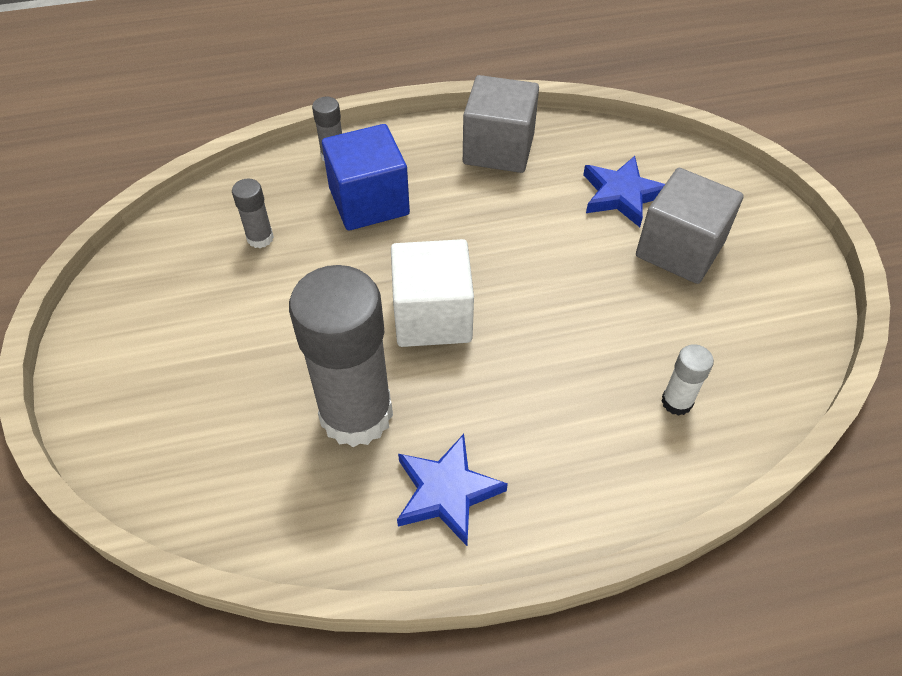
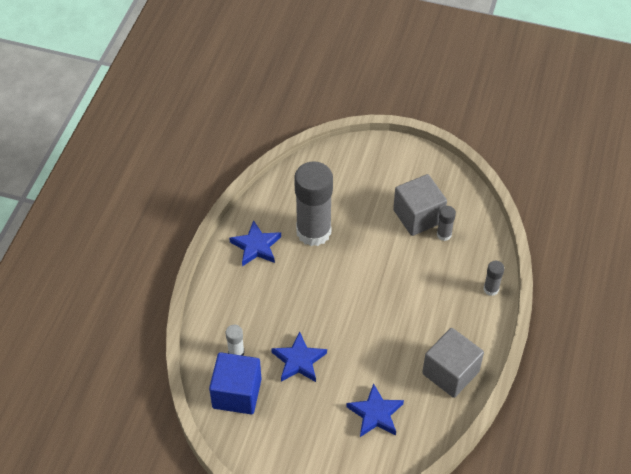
camera: 120 degrees right, 0 degrees up
(369, 201) = (443, 290): blue cube -> blue cube (237, 393)
(432, 316) = (348, 282): white cube -> none
(618, 312) = (299, 360): none -> blue star
(679, 249) = (319, 416): grey cube -> grey cube (418, 216)

